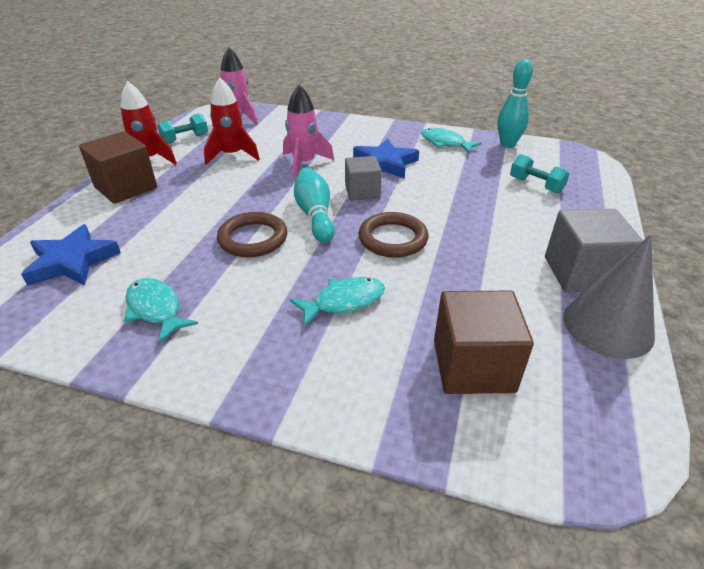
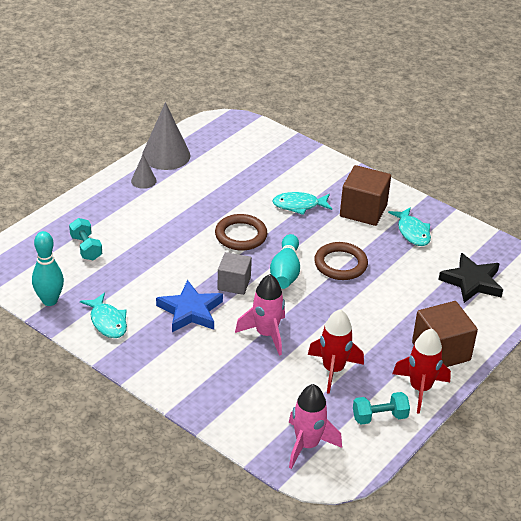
camera: 160 degrees left, 0 degrees up
(72, 261) = (472, 282): blue star -> black star
(473, 366) = (252, 160): brown cube -> brown cube (363, 210)
(581, 273) = (143, 180): grey cube -> grey cone

